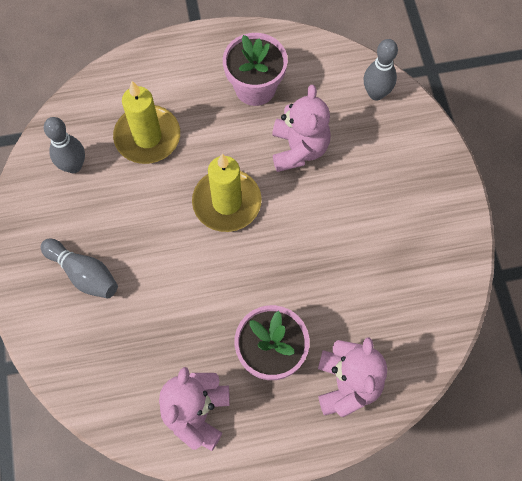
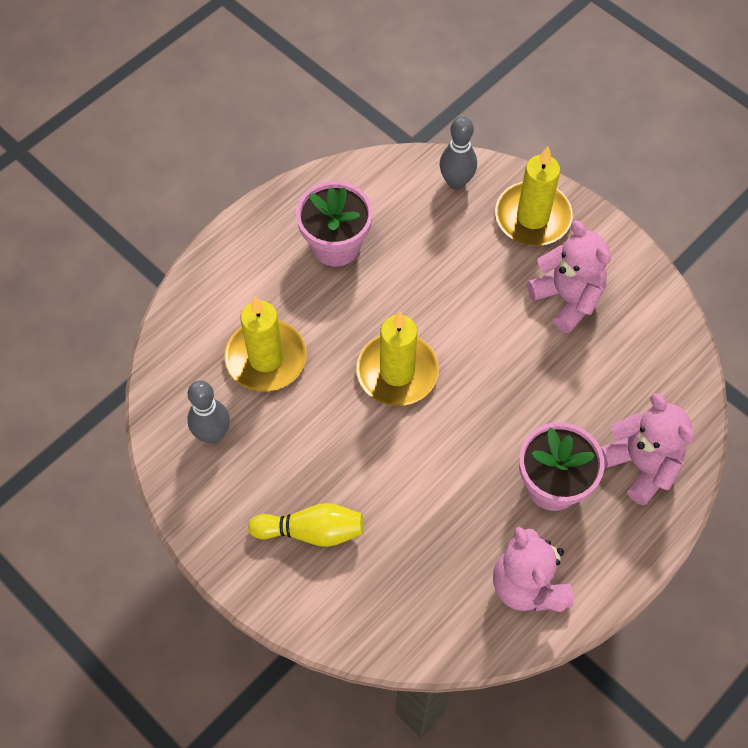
camera: 35 degrees left, 5 degrees down
(83, 274) = (311, 531): grey bowling pin -> yellow bowling pin
(299, 149) = (425, 278): pink teddy bear -> pink teddy bear (567, 298)
(412, 152) = (532, 217): none -> yellow candle

